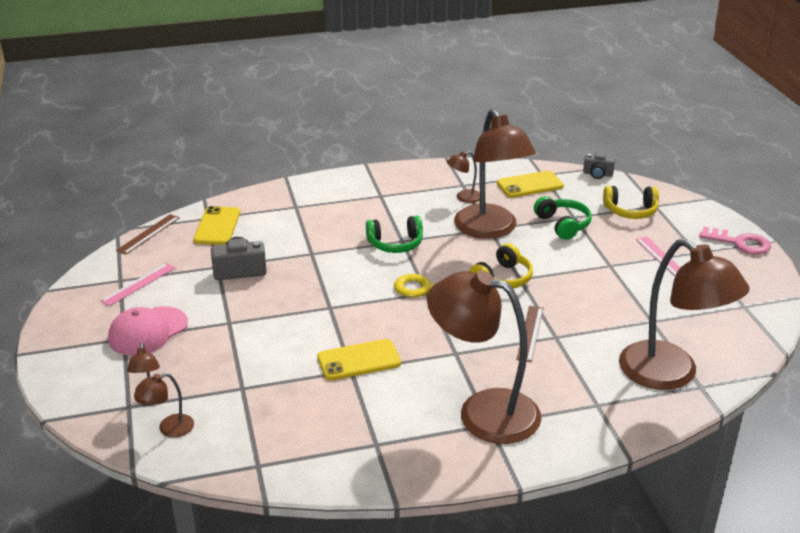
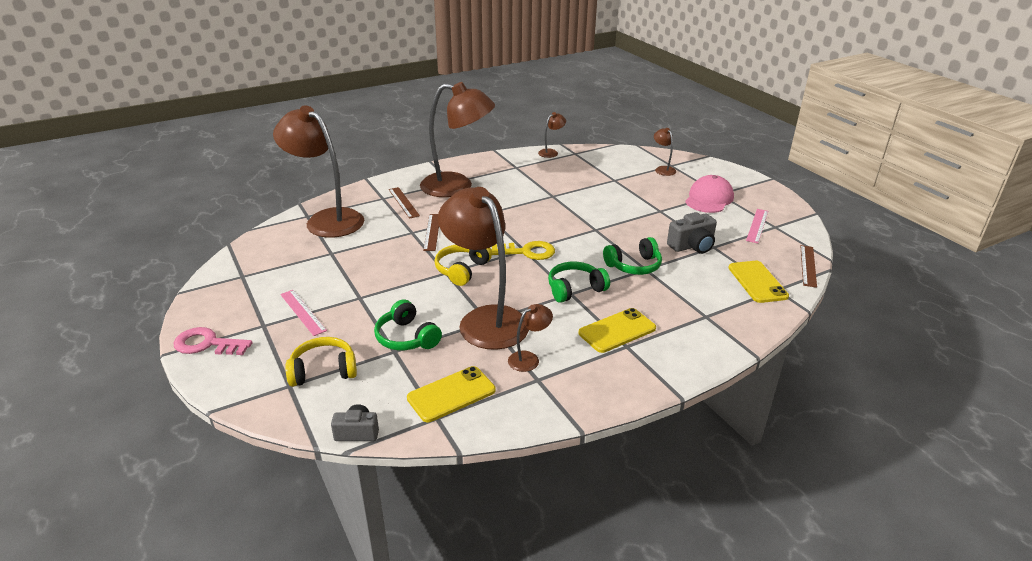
camera: 165 degrees right, 0 degrees up
(169, 428) = (637, 160): brown lamp -> brown lamp (551, 152)
(321, 258) = (634, 266): none -> green headphones
(359, 360) = (551, 201): yellow phone -> yellow phone (617, 331)
(566, 390) = (403, 202): none -> brown ruler

